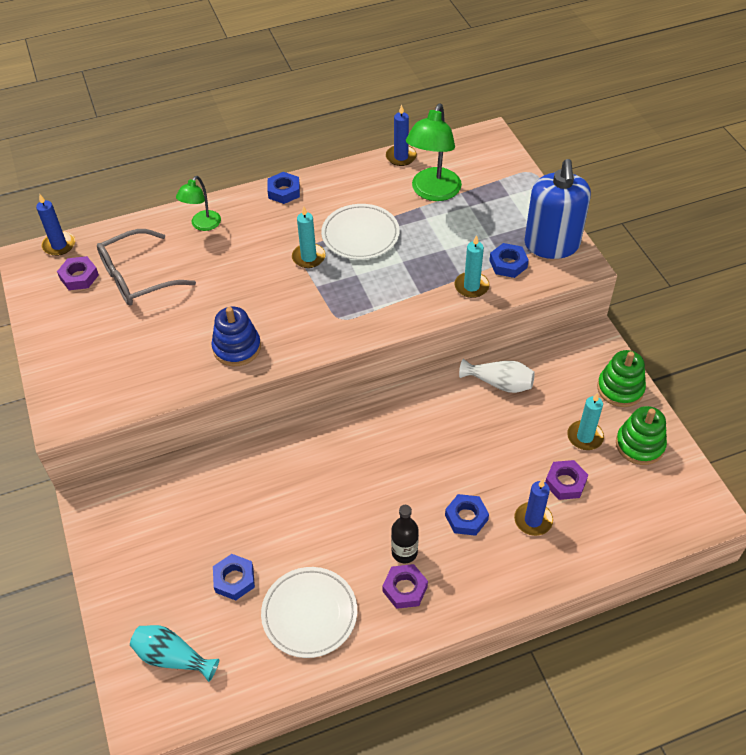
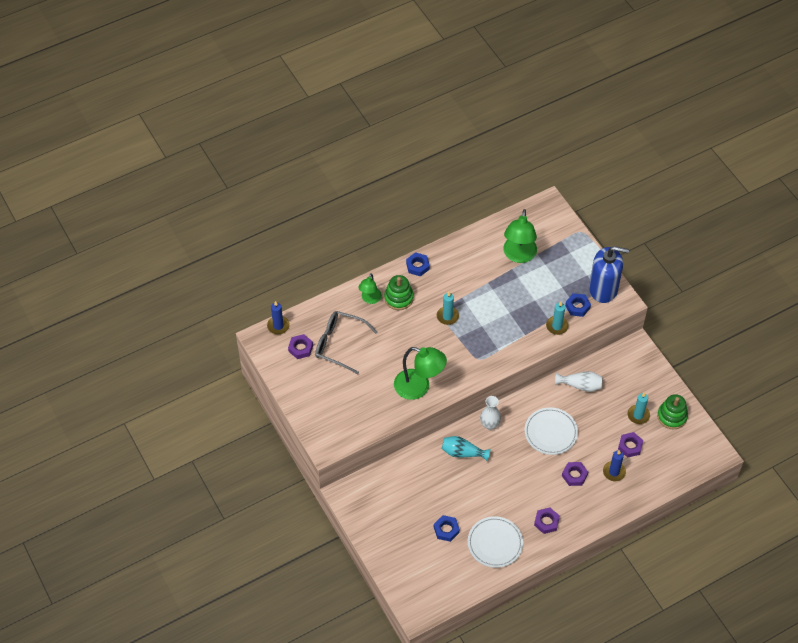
camera: 10 degrees left, 5 degrees up
(138, 277) = (339, 344): grey glasses -> grey glasses turned 60 degrees clockwise
(172, 657) = (423, 577): turquoise vase -> turquoise vase (462, 453)
(237, 348) = (419, 387): blue stacking toy -> green lamp
(346, 423) = (489, 424): none -> white vase
(360, 235) = (477, 295): white plate -> white plate (550, 432)
(401, 157) = (491, 228): blue candle -> none
(404, 552) = (542, 501): black bottle -> none
(466, 517) = (574, 475): blue nut -> purple nut
(551, 244) = (603, 289): blue soap dispenser -> blue soap dispenser turned 75 degrees counterclockwise
(620, 388) = (656, 380): green stacking toy -> green stacking toy (399, 298)

